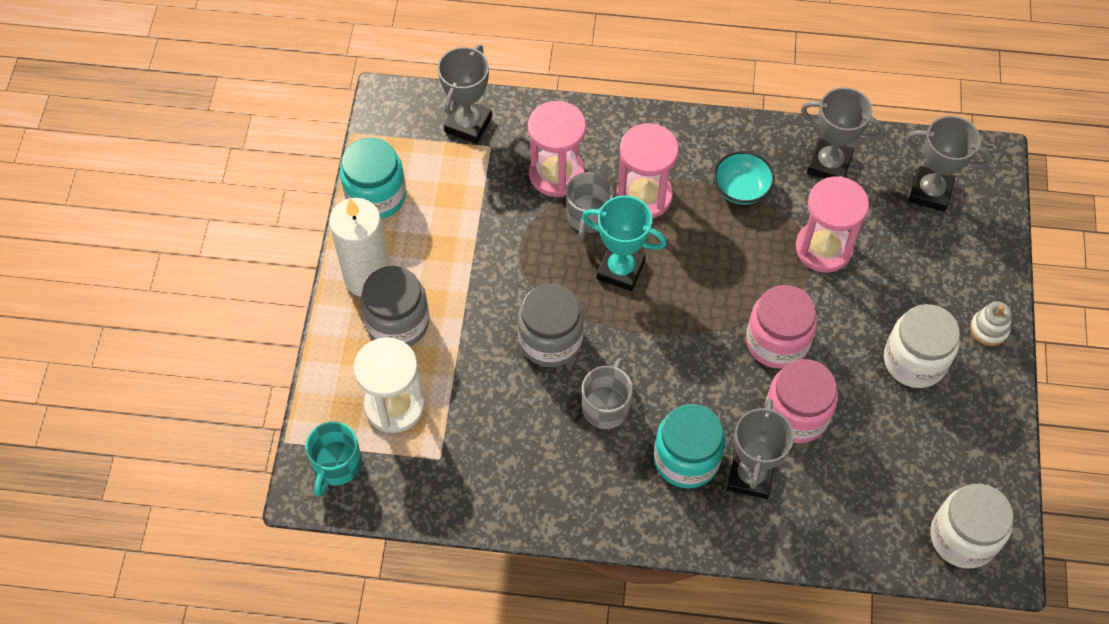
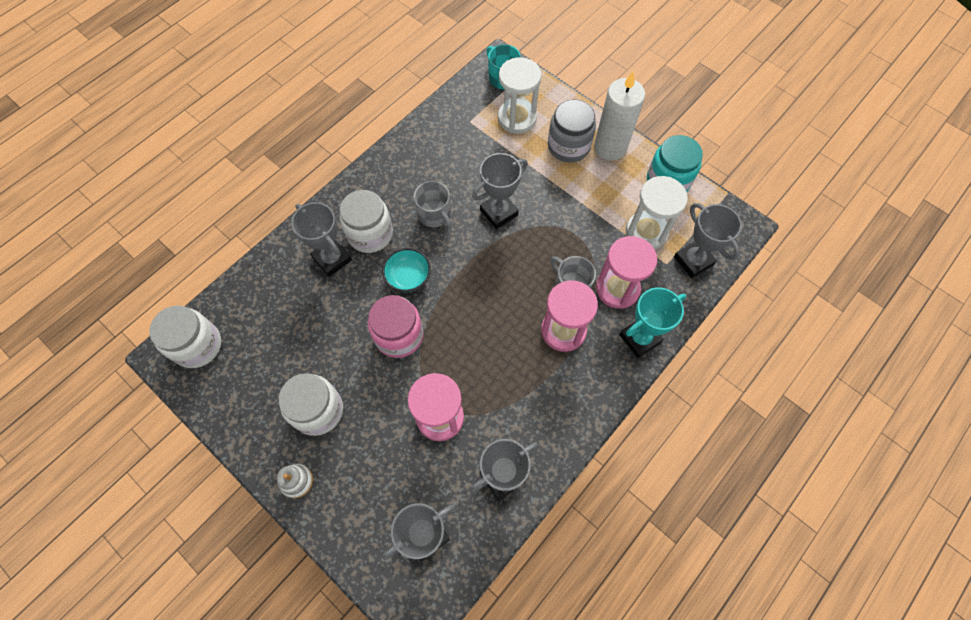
camera: 125 degrees right, 5 degrees up
(463, 183) = (646, 232): none -> white hourglass
(550, 340) = (499, 212): grey jar -> grey trophy
(620, 270) = (518, 280): turquoise trophy -> turquoise trophy (640, 338)
(686, 459) = (370, 234): turquoise jar -> white jar
(741, 189) = (525, 398): turquoise bowl -> turquoise bowl (408, 277)
(796, 414) = (345, 310): pink jar -> none

